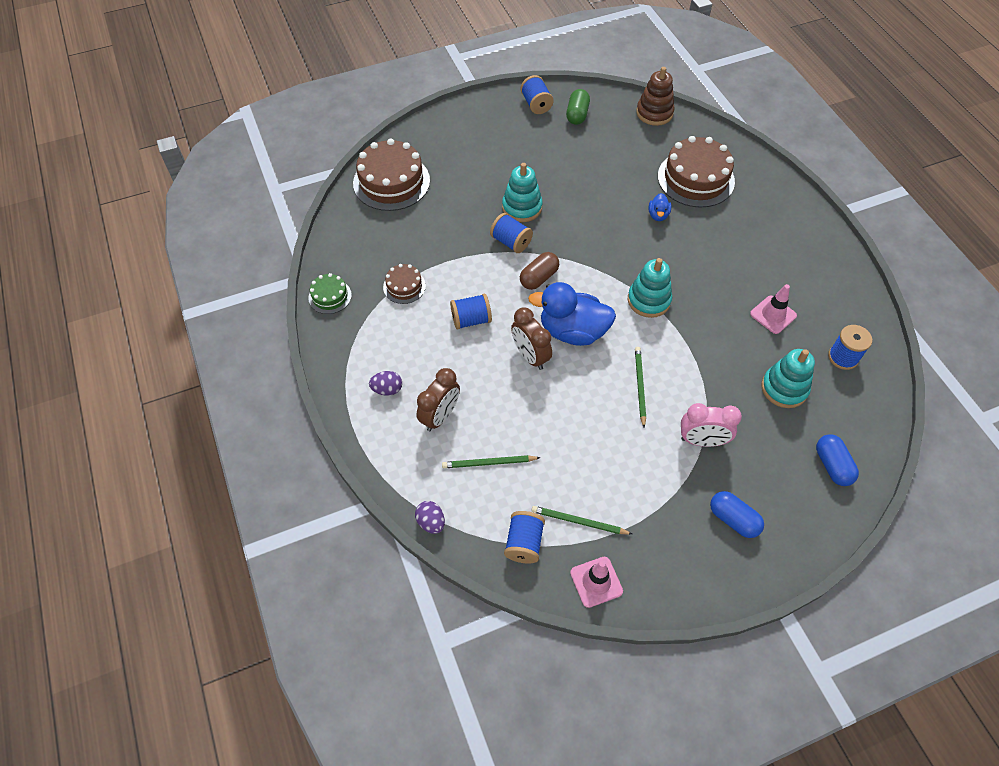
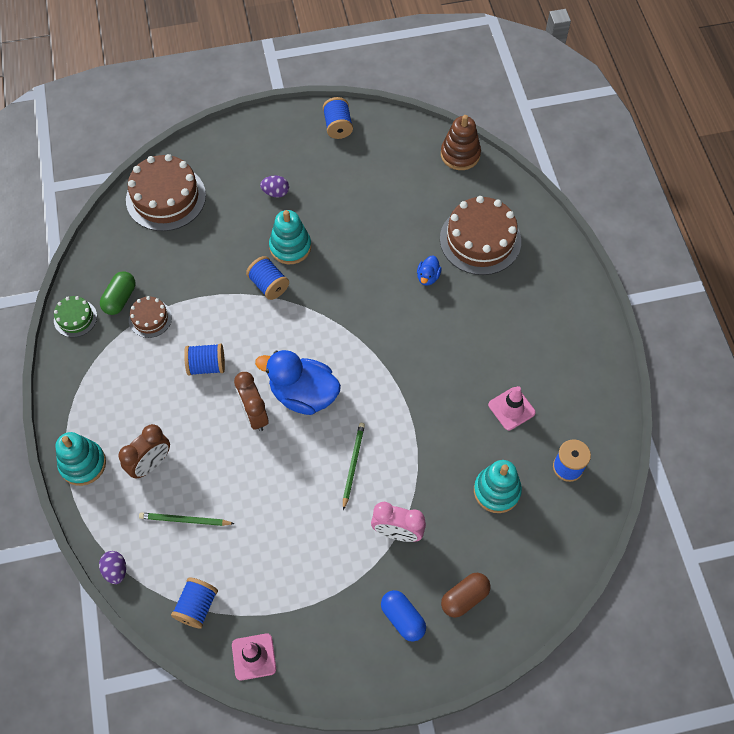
camera: 10 degrees right, 5 degrees up
(387, 389) = (107, 427): purple egg -> purple egg (276, 192)
(539, 278) = (286, 330): brown capsule -> brown capsule (464, 598)
(577, 114) = (377, 145): green capsule -> green capsule (120, 299)
(579, 522) = (254, 594): green pencil -> none
(649, 300) = (389, 372): turquoise stacking toy -> turquoise stacking toy (83, 464)
(832, 465) = (518, 580): blue capsule -> none

